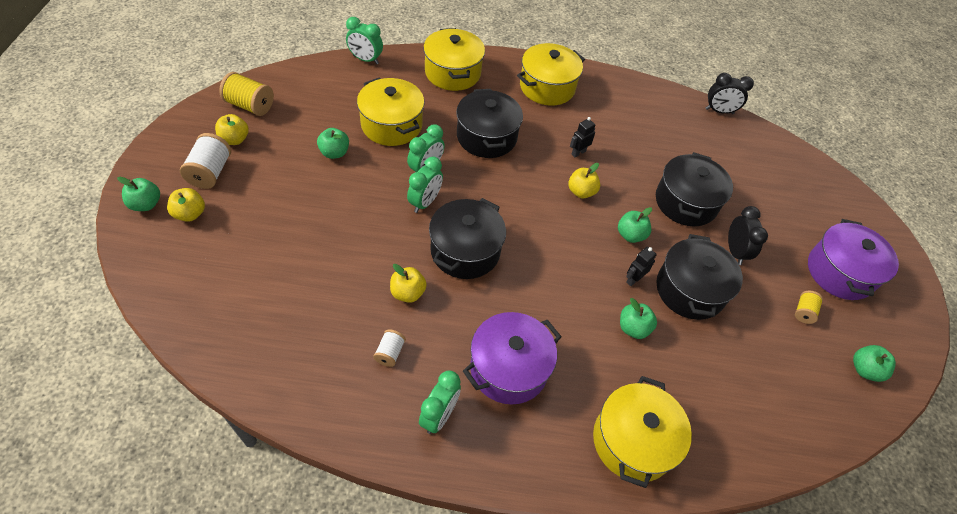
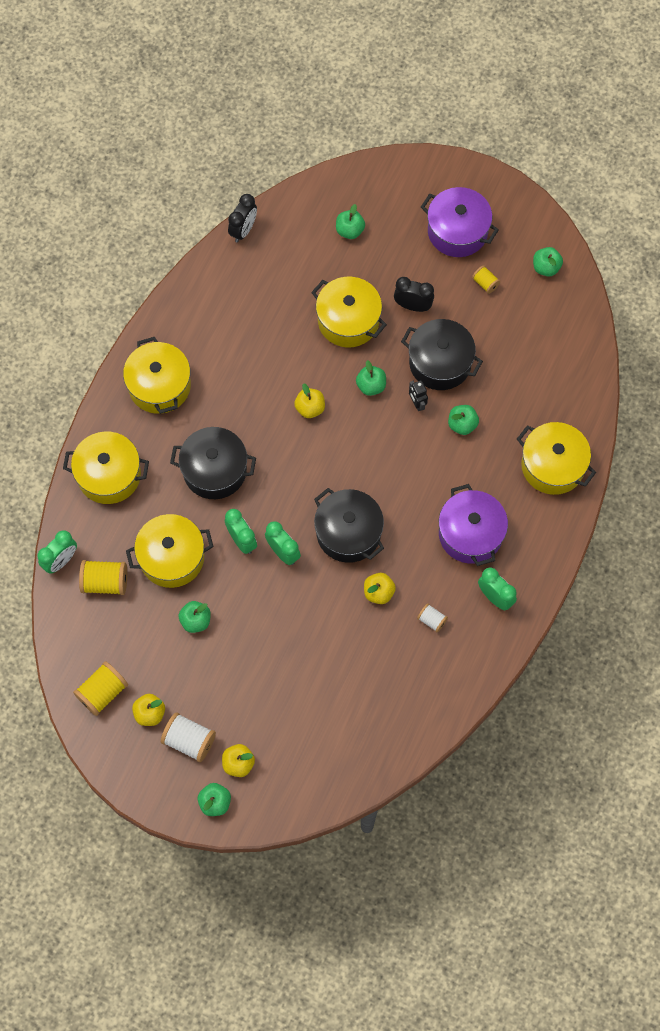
camera: 65 degrees left, 15 degrees up
(354, 88) = (105, 582): none -> yellow spool
(578, 152) = (260, 391): black robot -> none
(685, 202) = (348, 320): black pot -> yellow pot
(774, 184) = (349, 230): none -> green apple

